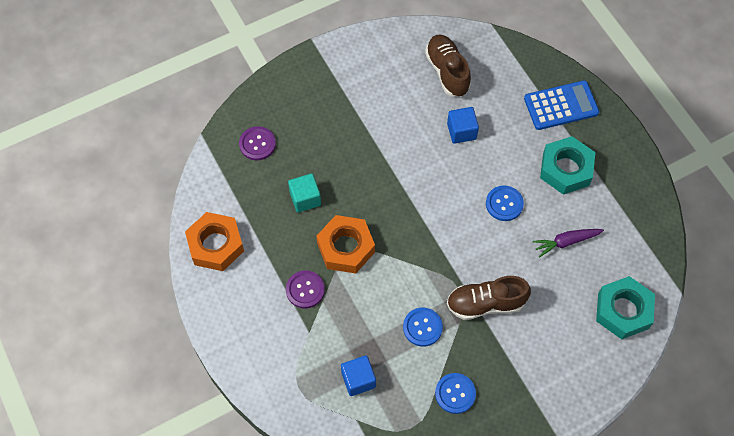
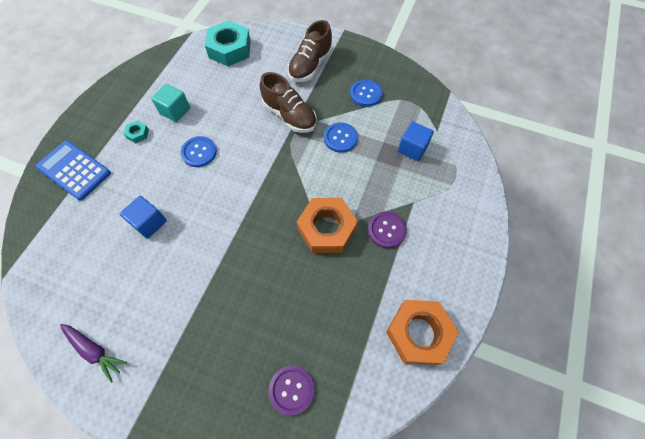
camera: 130 degrees left, 0 degrees up
(305, 198) = (311, 295): turquoise cube -> turquoise cube (175, 111)
(447, 71) = (86, 277): brown shoe -> brown shoe (310, 66)
(566, 169) = (138, 134): turquoise nut -> turquoise nut, size x0.43
(566, 242) = (202, 101): purple carrot -> purple carrot (94, 350)

